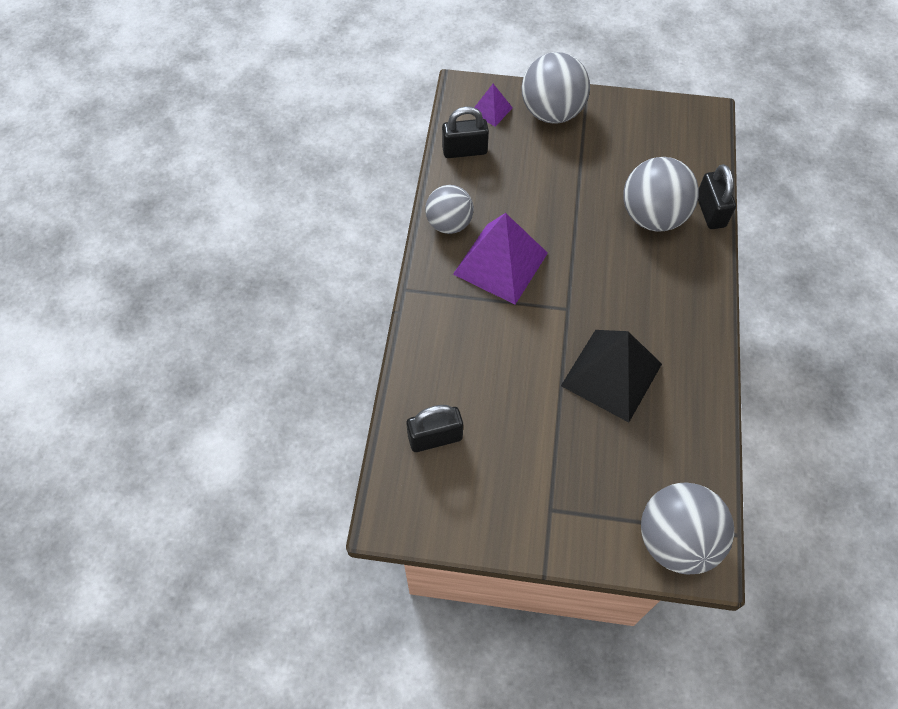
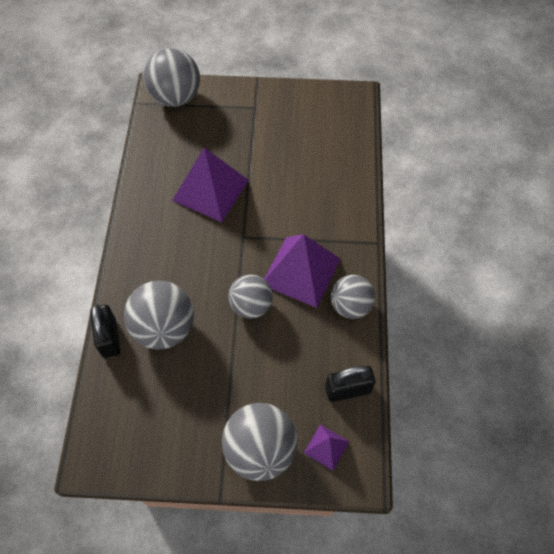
camera: 175 degrees right, 0 degrees up
(435, 437) = (335, 141): black padlock -> none
(559, 231) = (251, 305): none -> grey ball
(611, 374) = (210, 190): black pyramid -> purple pyramid

